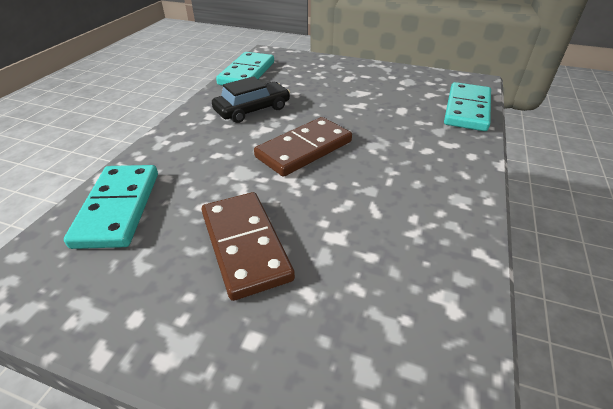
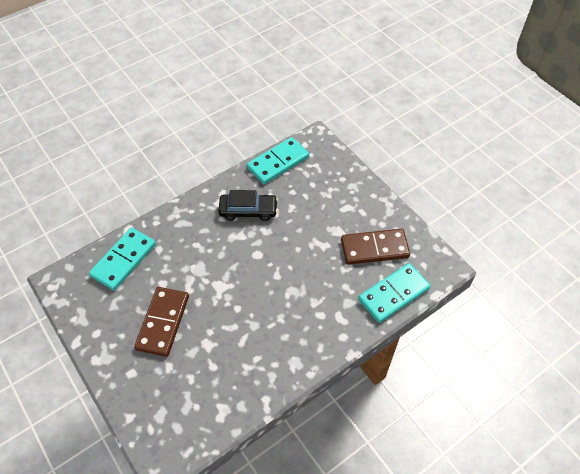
camera: 35 degrees right, 15 degrees up
(304, 149) = (247, 269): brown domino -> brown domino (374, 248)

